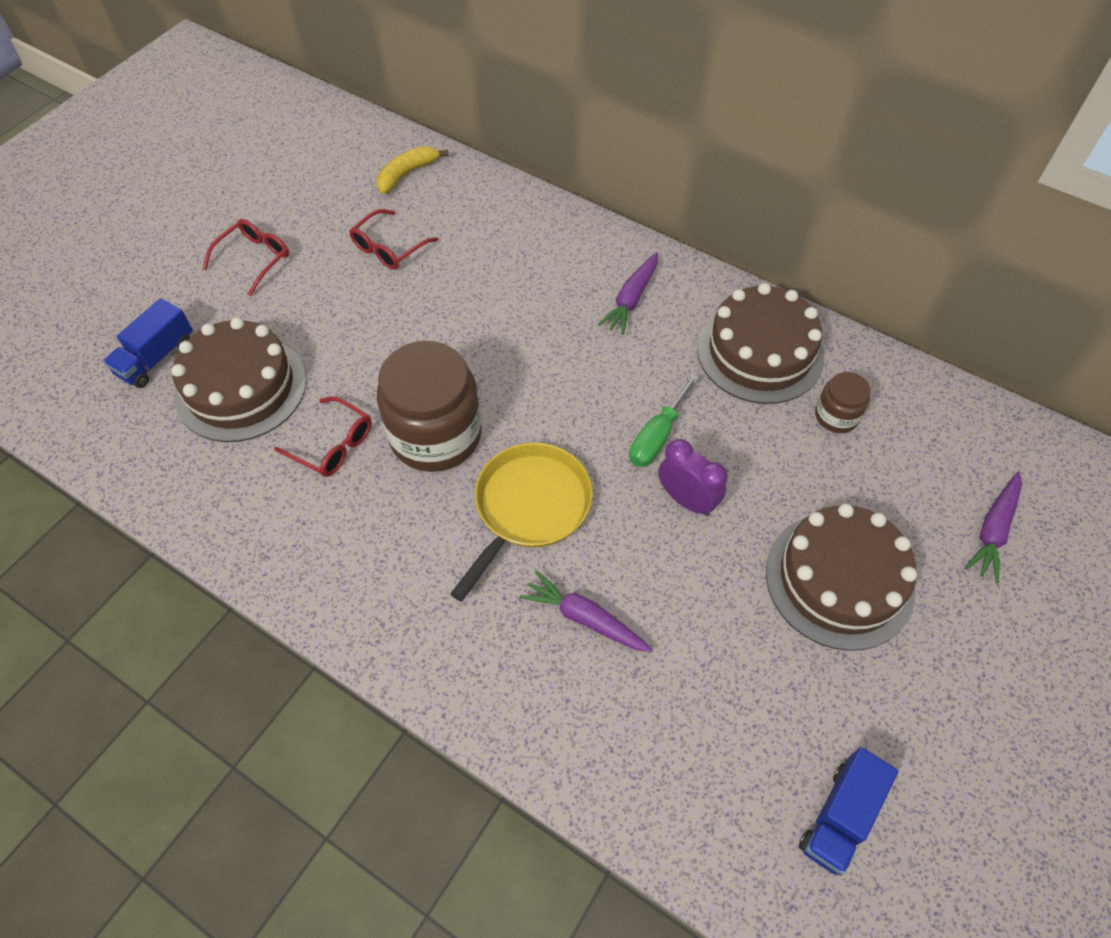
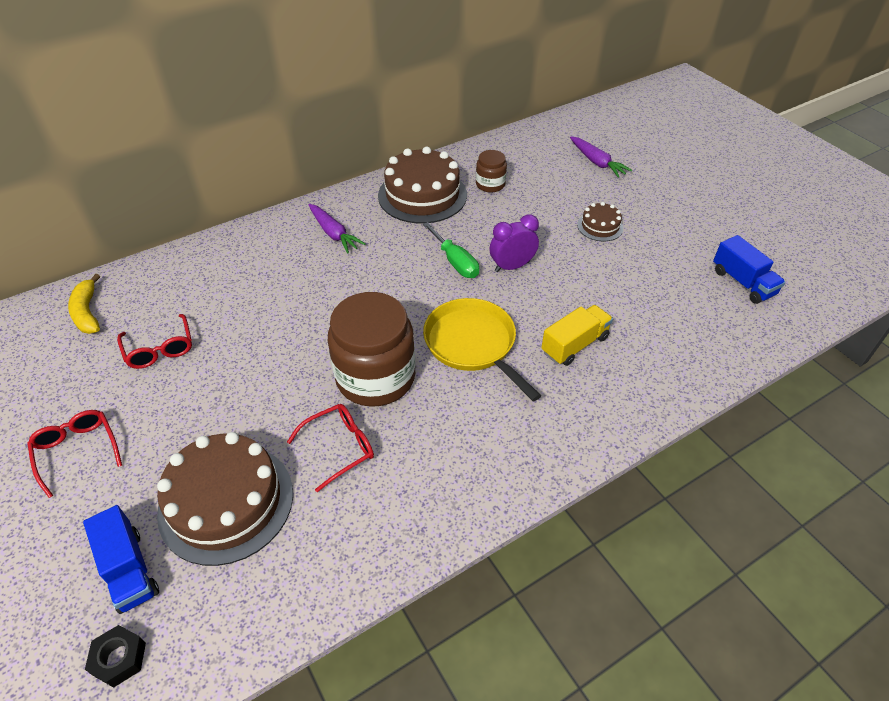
camera: 65 degrees left, 10 degrees down
(82, 394) = (119, 658): none -> black nut
(585, 618) = (574, 345): purple carrot -> yellow truck
(839, 580) = (600, 226): brown cake -> brown cake, size x0.49

